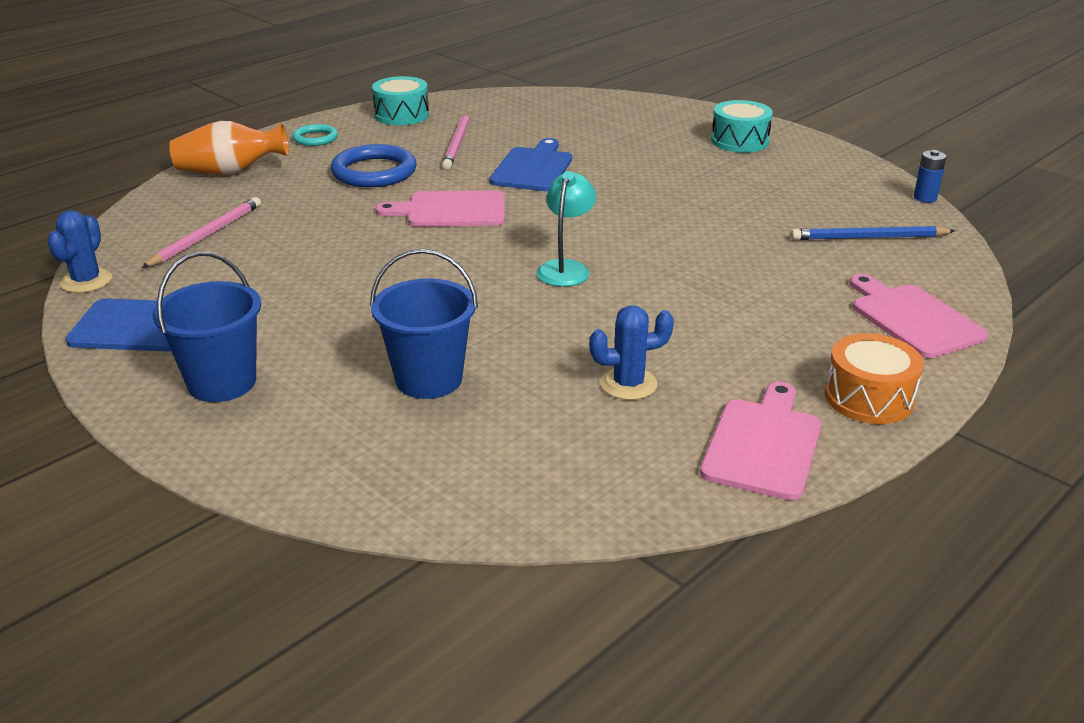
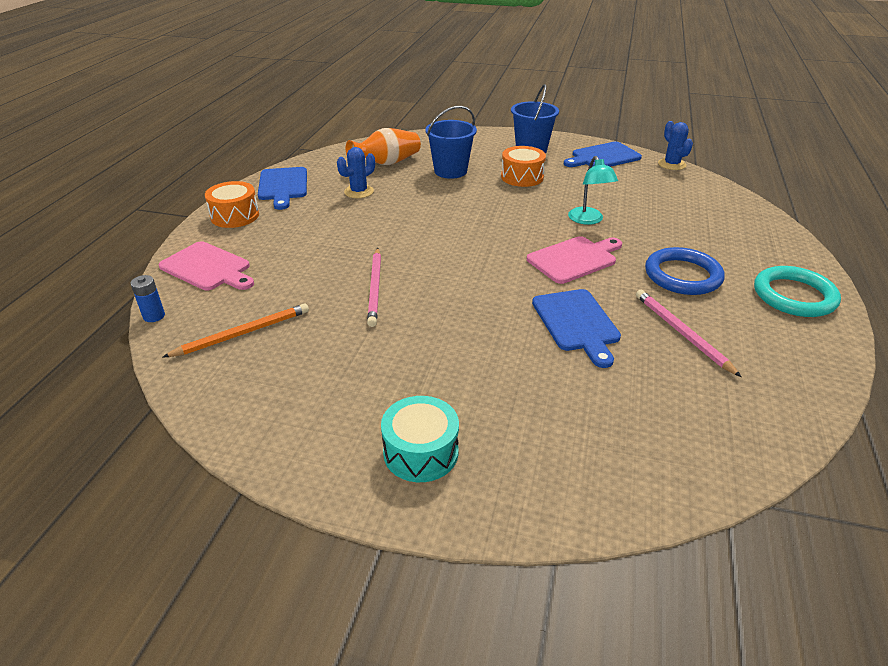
camera: 150 degrees right, 5 degrees up
(206, 235) = (675, 199): pink pencil -> pink pencil (375, 288)
(230, 172) = (768, 243): orange vase -> orange vase (387, 163)
(315, 138) = (794, 296): turquoise ring -> turquoise ring, size x1.77
(334, 329) = (522, 177): none -> orange drum
(402, 115) = (798, 358): turquoise drum -> none
(566, 268) = (448, 239): turquoise lamp -> turquoise lamp (588, 220)
(763, 444) = (283, 186): pink cutting board -> blue cutting board
(868, 238) = (242, 333): blue pencil -> orange pencil
(925, 198) = (185, 412): blue battery -> blue battery (154, 316)

